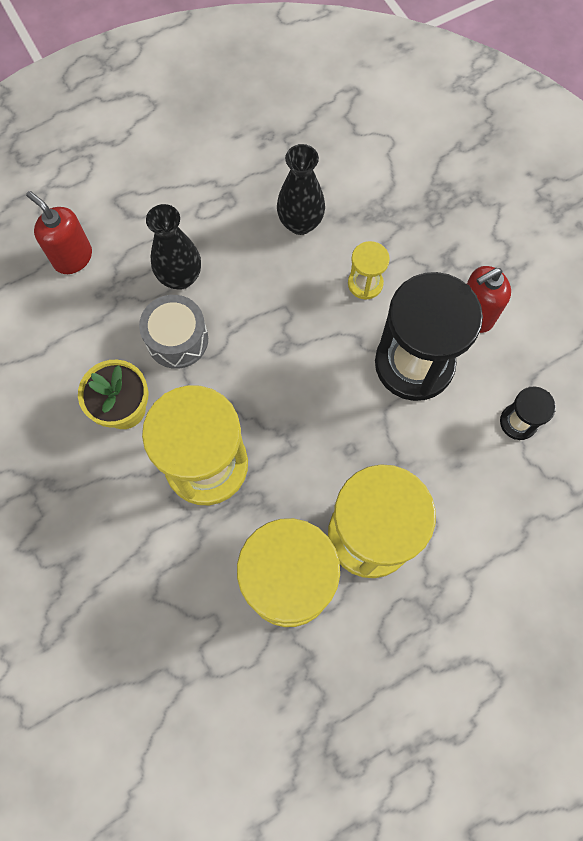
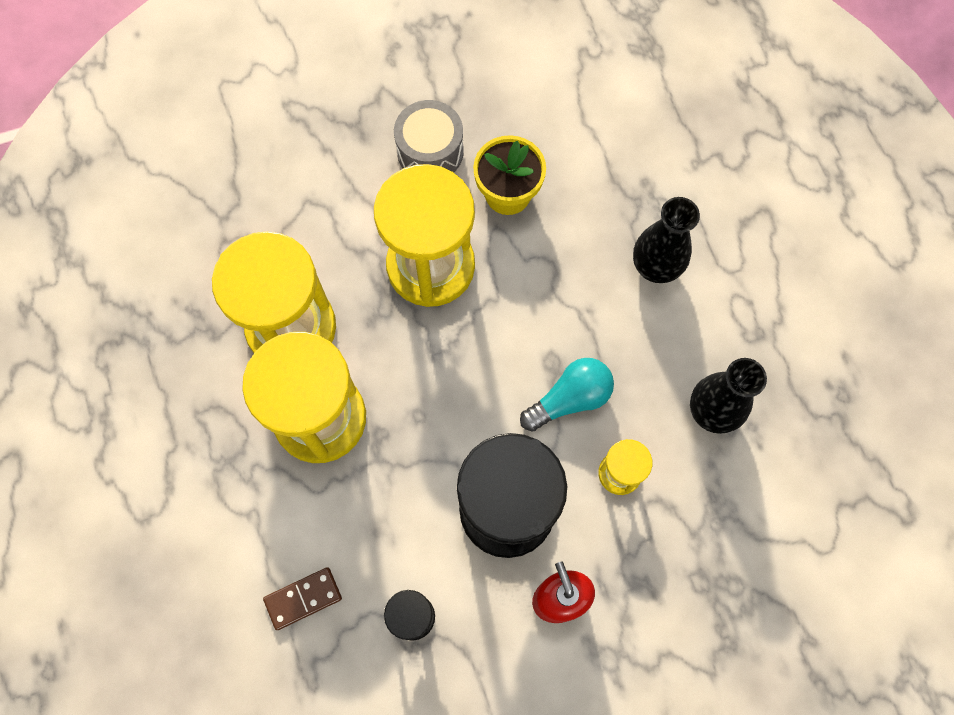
camera: 100 degrees right, 0 degrees up
(73, 257) = (694, 160): red soap dispenser -> none
(177, 339) = (578, 255): grey drum -> grey drum (430, 151)
(310, 329) = (569, 399): none -> turquoise light bulb
(528, 514) = (303, 598): none -> brown domino

